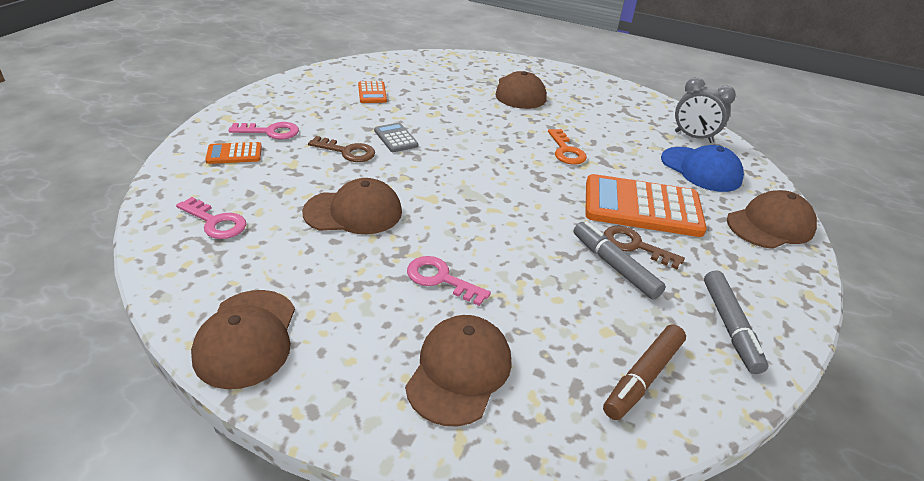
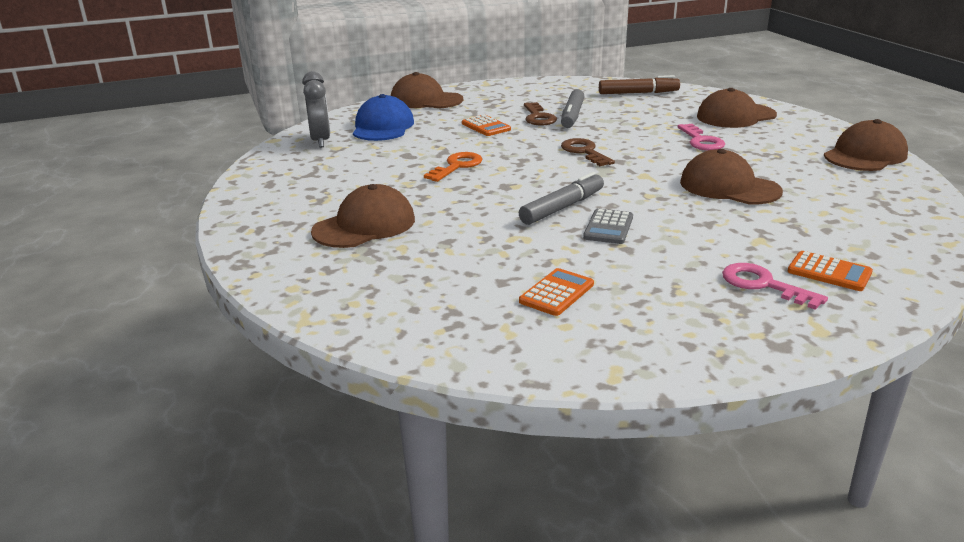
camera: 130 degrees left, 10 degrees down
(216, 222) = (872, 216): pink key -> none
(347, 152) = (682, 232): brown key -> brown key (584, 152)
(642, 207) = (486, 126): orange calculator -> orange calculator, size x0.47
(729, 326) = (557, 89): grey marker -> grey marker (562, 207)

